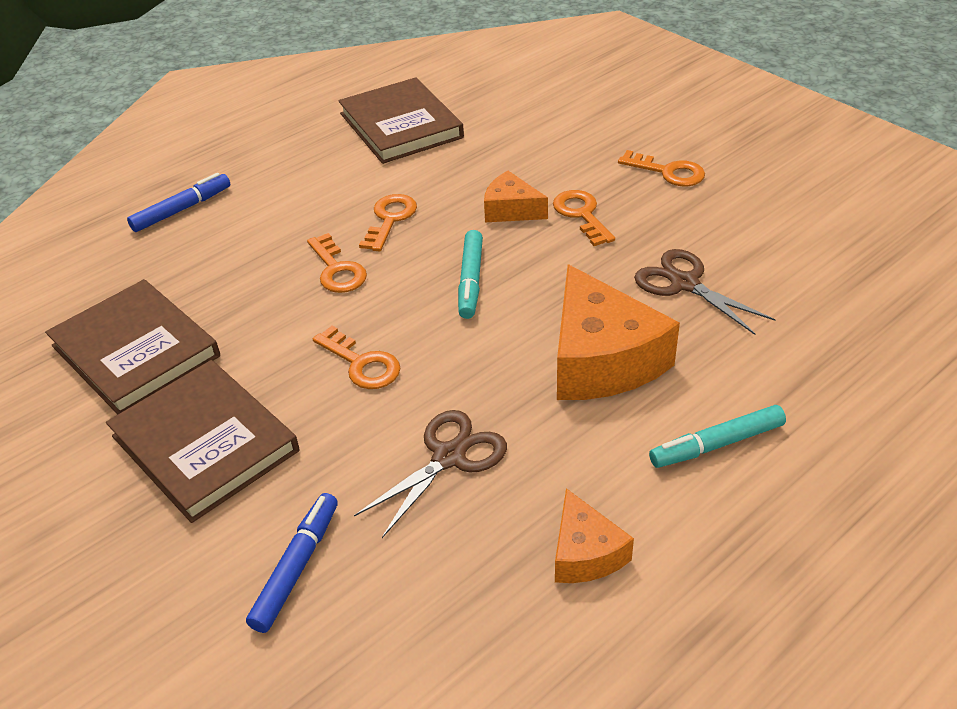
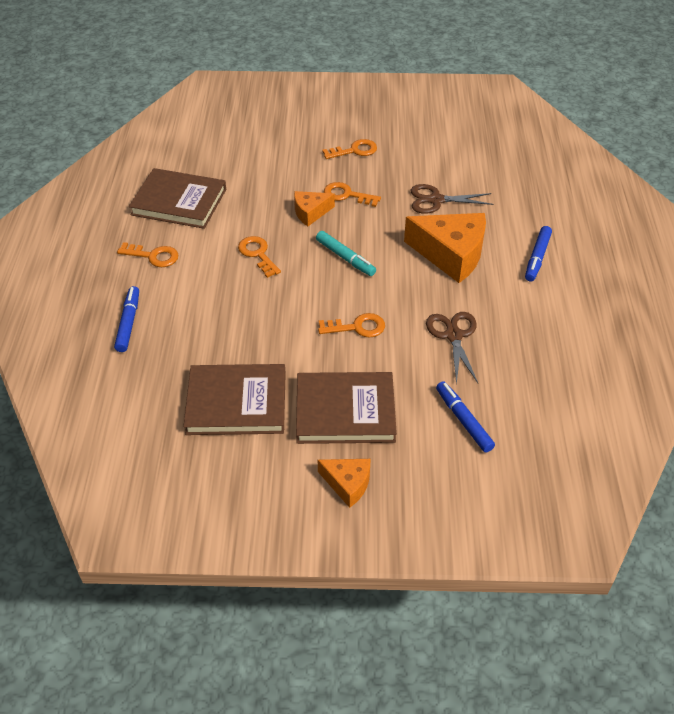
camera: 50 degrees left, 5 degrees up
(337, 270) = (273, 295): orange key -> orange key (153, 256)
(585, 553) = (551, 330): orange cheese -> orange cheese (348, 484)
(717, 444) = (537, 258): turquoise marker -> blue marker

